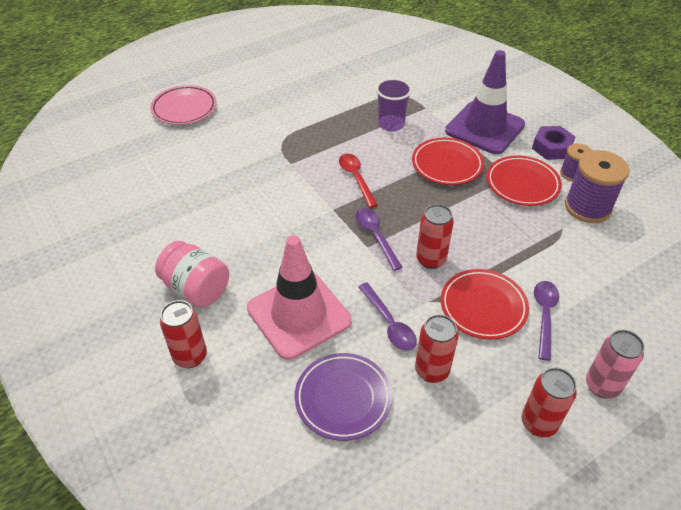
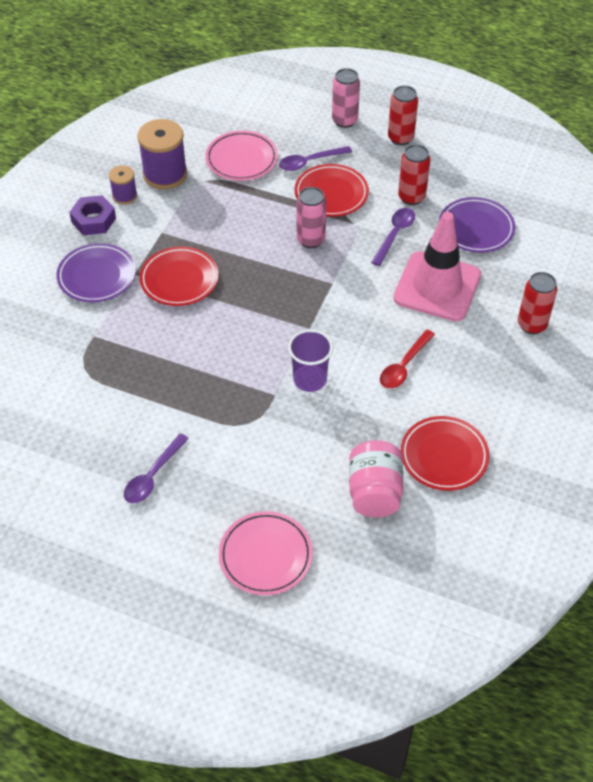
camera: 125 degrees left, 5 degrees up
(196, 289) = (477, 363): pink jar -> pink jar (374, 492)
(356, 178) = (254, 333): red spoon -> red spoon (404, 366)
(375, 236) = (316, 284): purple spoon -> purple spoon (153, 476)
(391, 124) = (146, 349): purple cup -> purple cup (310, 380)
(431, 259) = (310, 240): red can -> pink can
(484, 128) = (97, 276): purple traffic cone -> purple plate
(522, 184) = (166, 221): red plate -> red plate (444, 456)
(579, 266) = (241, 159): none -> pink plate

